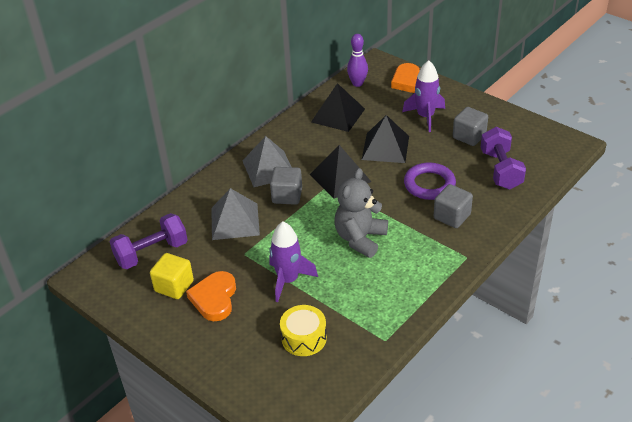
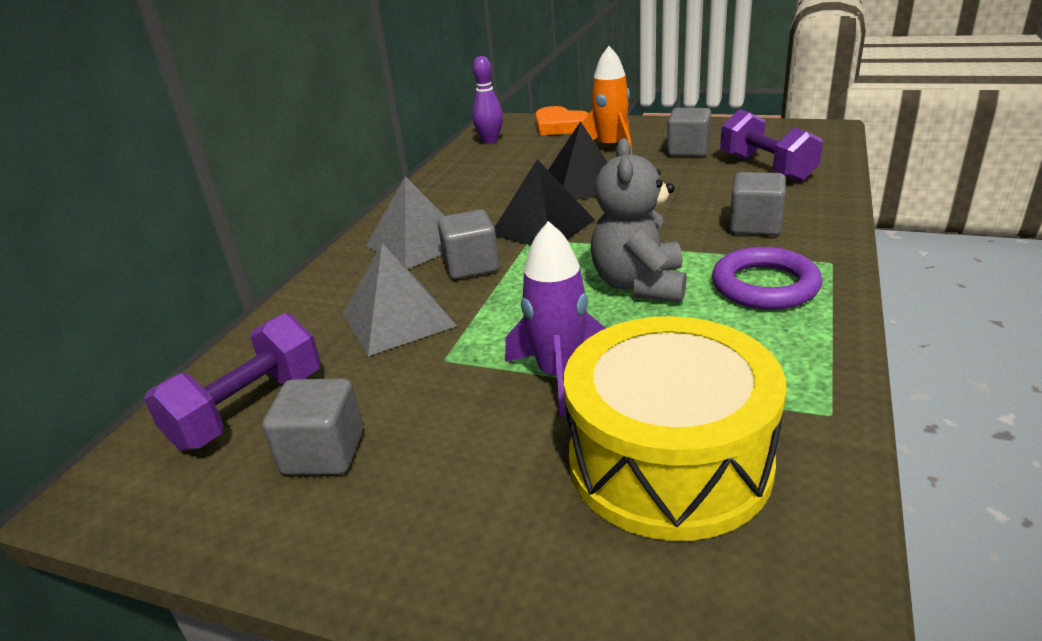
camera: 20 degrees left, 10 degrees down
(174, 286) = (323, 453): yellow cube -> grey cube
(214, 298) = (426, 449): orange heart -> none
(304, 338) = (669, 461): yellow drum -> yellow drum, size x1.91
(338, 115) = (486, 171): black pyramid -> none
(425, 117) = (611, 147): purple rocket -> orange rocket
(429, 184) = (684, 203): purple ring -> purple ring (765, 286)

